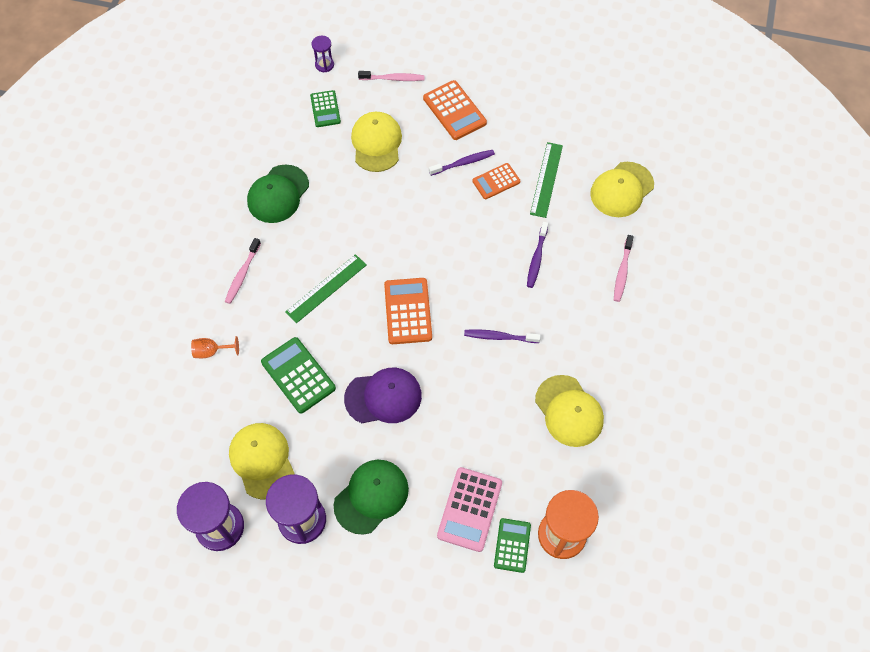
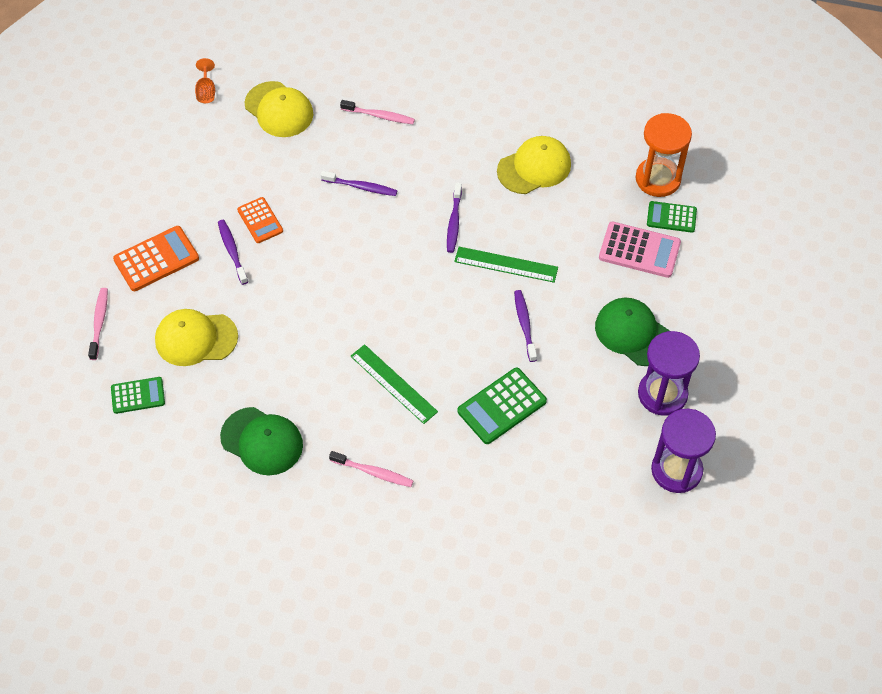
camera: 90 degrees left, 5 degrees down
(211, 351) = (474, 497): orange goblet -> orange goblet (206, 91)
(262, 460) = (601, 435): yellow cap -> none
(324, 65) = (66, 399): purple hourglass -> none
(383, 397) = (525, 325): purple cap -> purple toothbrush
(407, 311) = (423, 304): orange calculator -> none
(546, 179) = (261, 174): green ruler -> green ruler (506, 264)

